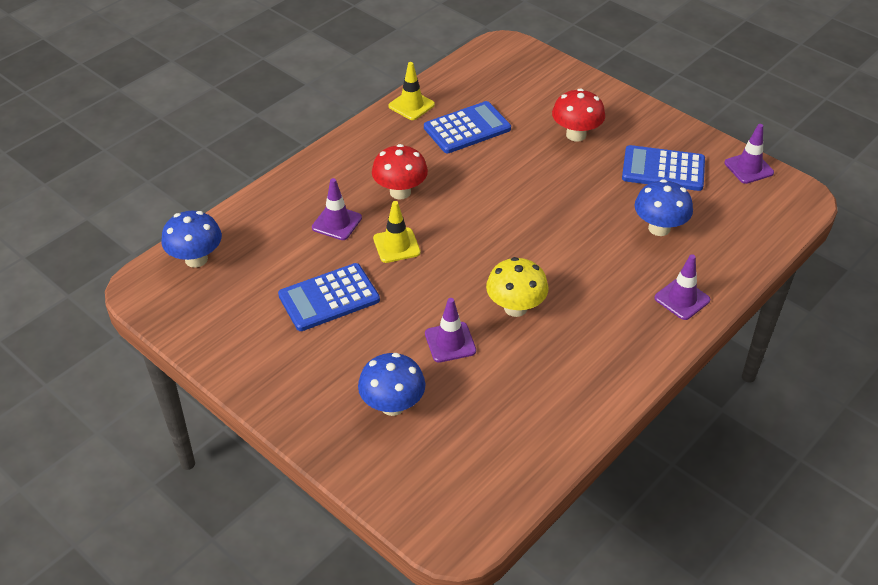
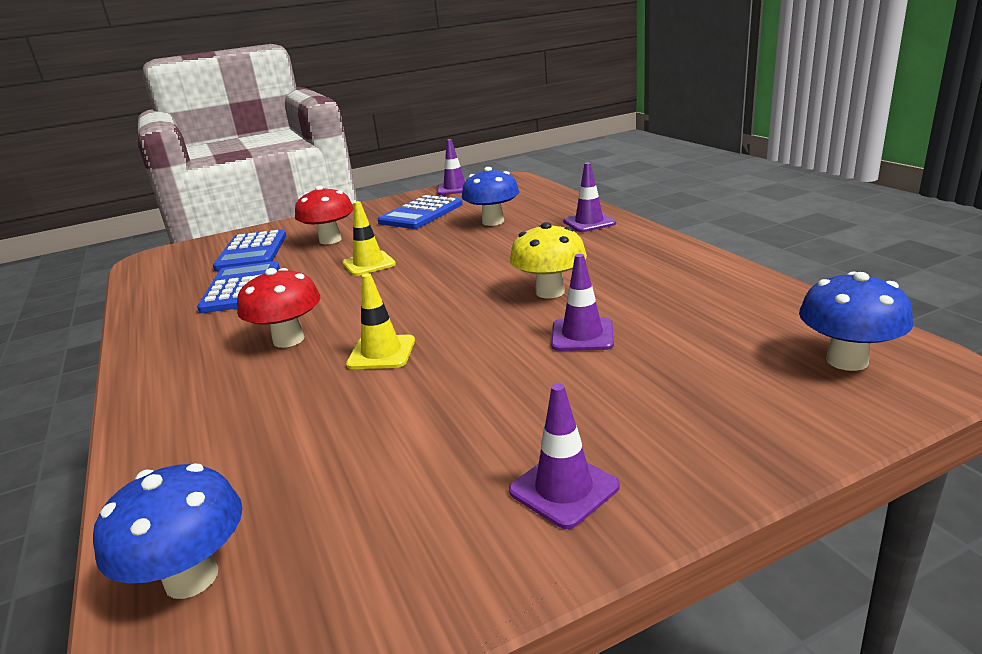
camera: 65 degrees left, 20 degrees down
(329, 298) = (433, 420): blue calculator -> blue calculator (252, 252)
(337, 223) = (287, 395): purple traffic cone -> purple traffic cone (564, 489)
(392, 405) = (680, 389): blue mushroom -> blue mushroom (847, 360)
(411, 105) = (151, 316): yellow traffic cone -> yellow traffic cone (369, 264)

